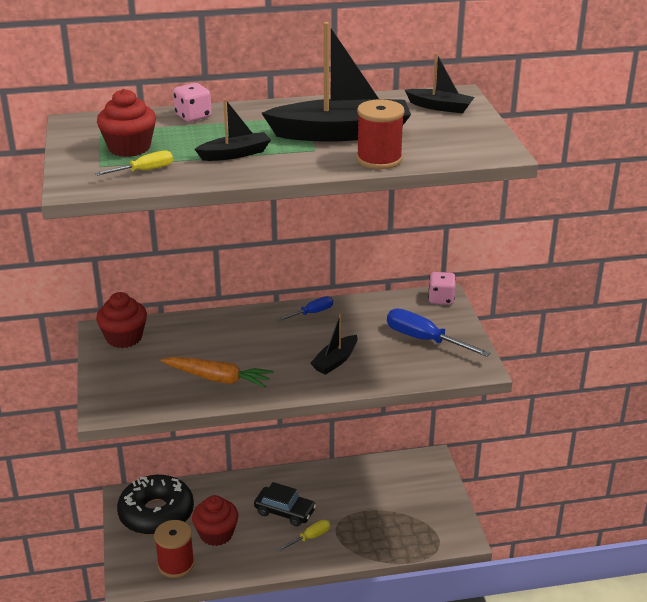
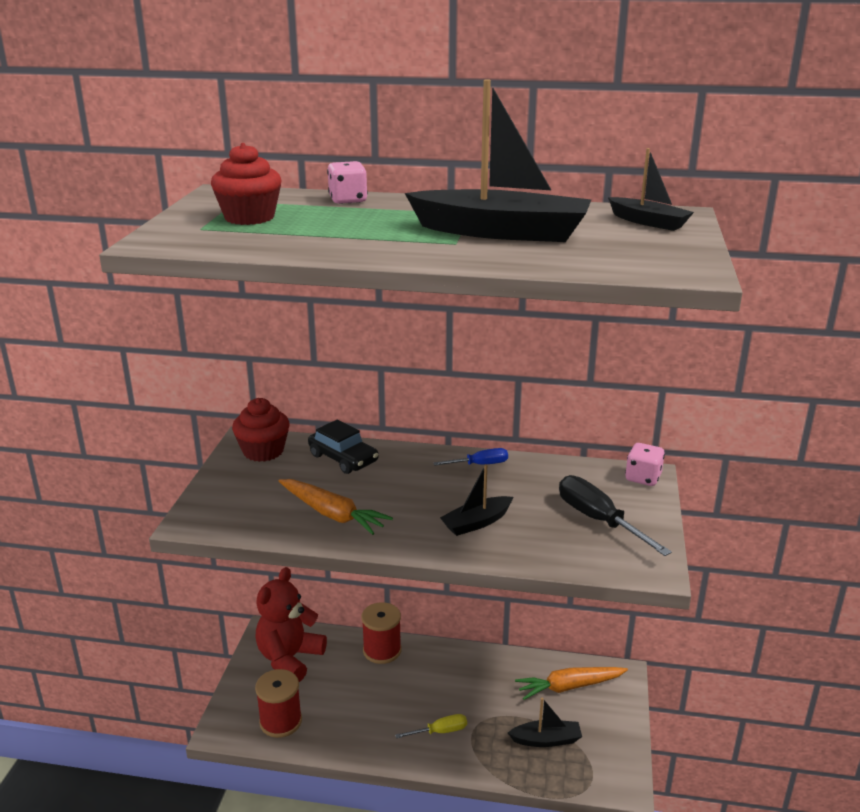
camera: 20 degrees right, 5 degrees down
(144, 171) = (241, 238): yellow screwdriver -> none
(156, 513) = (289, 658): black donut -> red teddy bear
(216, 534) = (339, 698): red cupcake -> none
(235, 154) = (358, 236): black boat -> black boat (546, 740)
(285, 511) = (425, 693): black car -> black car (343, 458)
(379, 159) = (526, 261): red spool -> red spool (382, 650)
(396, 478) = (569, 687): none -> orange carrot
(424, 339) = (598, 520): blue screwdriver -> black screwdriver

